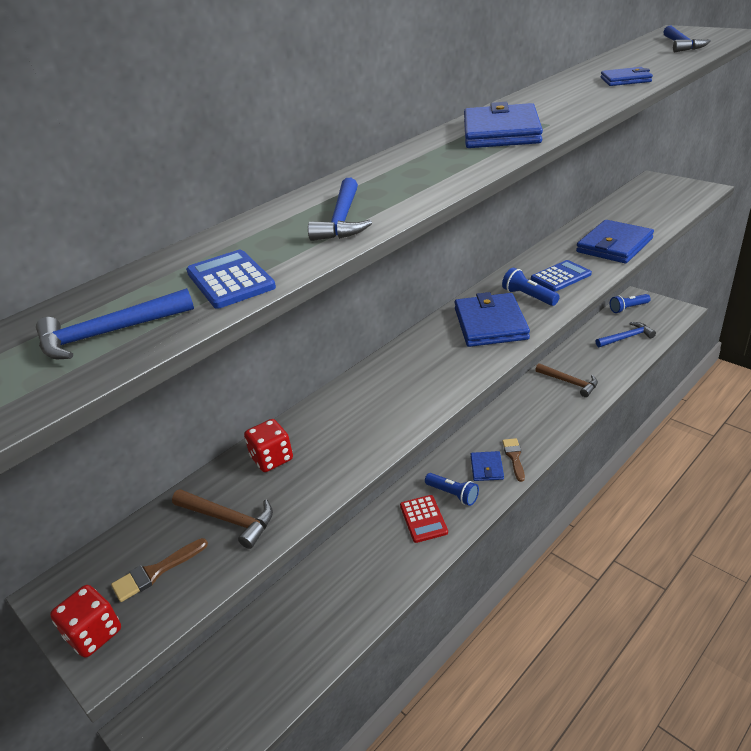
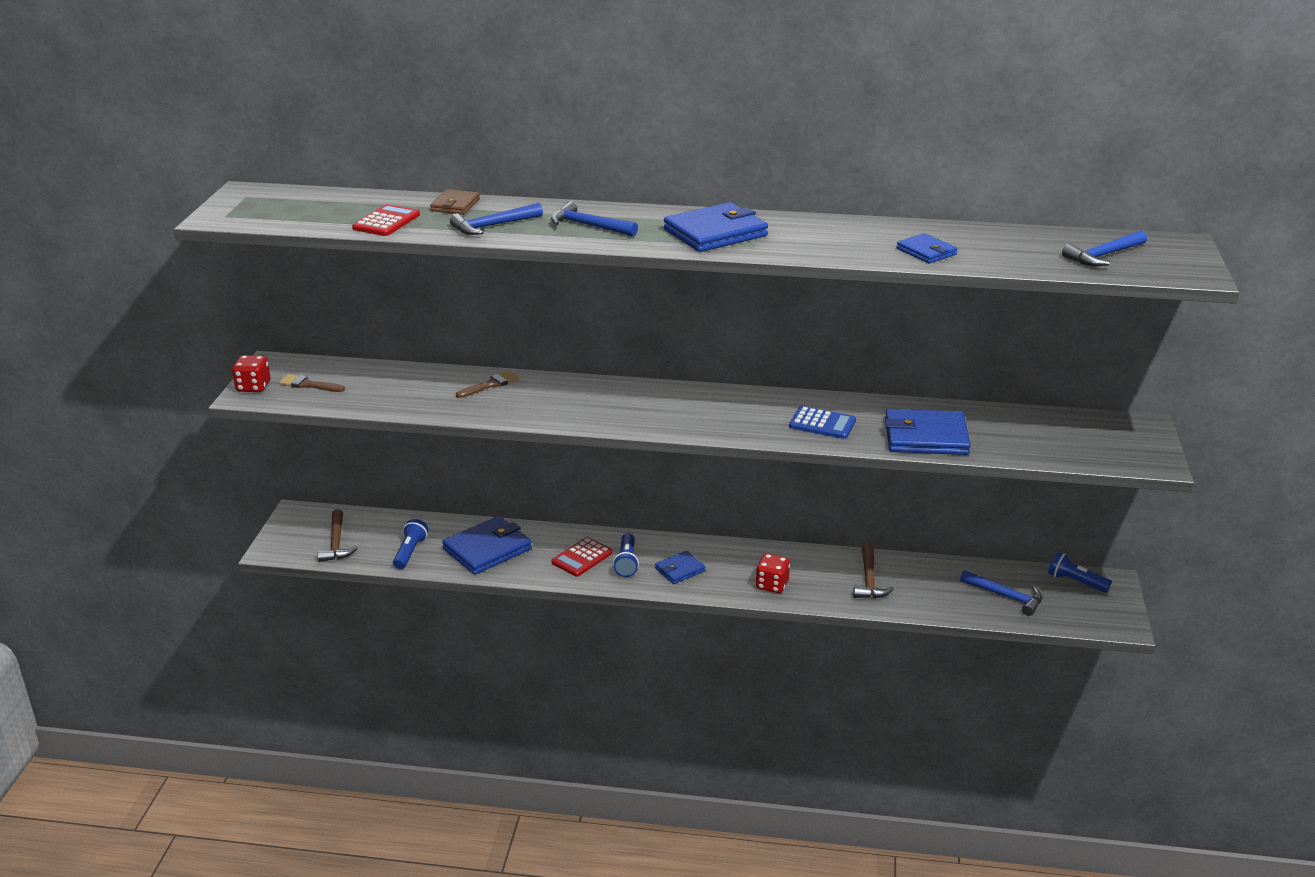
camera: 50 degrees right, 5 degrees down
(109, 333) = (308, 214): blue hammer -> blue hammer (589, 226)
(228, 519) = (368, 389): brown hammer -> brown hammer (336, 543)
(230, 280) = (386, 222): blue calculator -> red calculator
(249, 230) = (455, 205): none -> brown wallet
(272, 459) = (436, 381): red dice -> red dice (772, 585)
(490, 324) = (697, 412): blue wallet -> blue wallet (487, 549)
(514, 457) = (711, 581): brown brush -> brown brush (490, 385)
(528, 297) = (765, 417): blue flashlight -> blue flashlight (410, 552)

